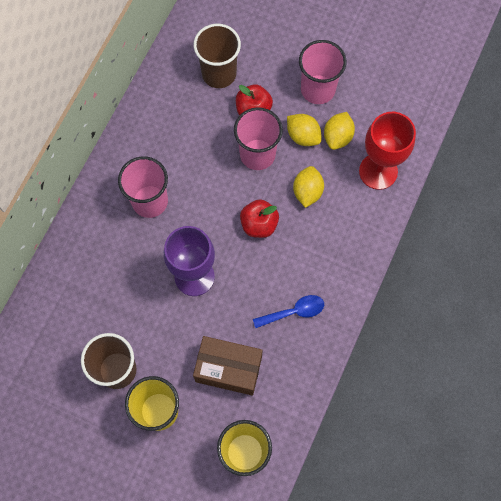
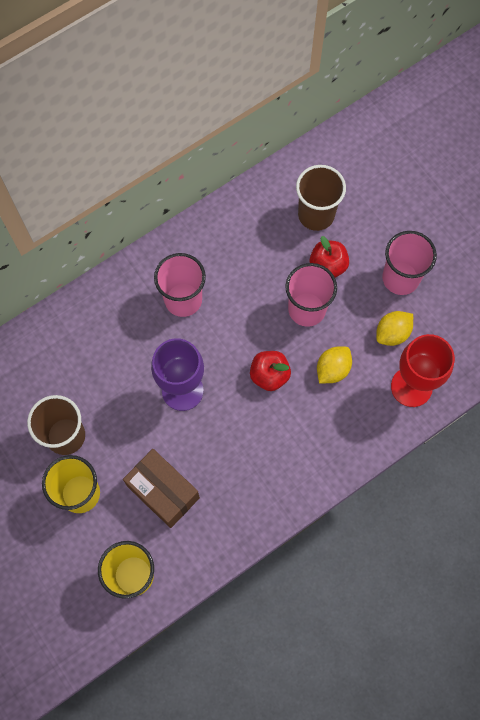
camera: 30 degrees right, 0 degrees up
(294, 312) = (253, 474): blue spoon -> none
(303, 136) = (360, 315): yellow lemon -> none

